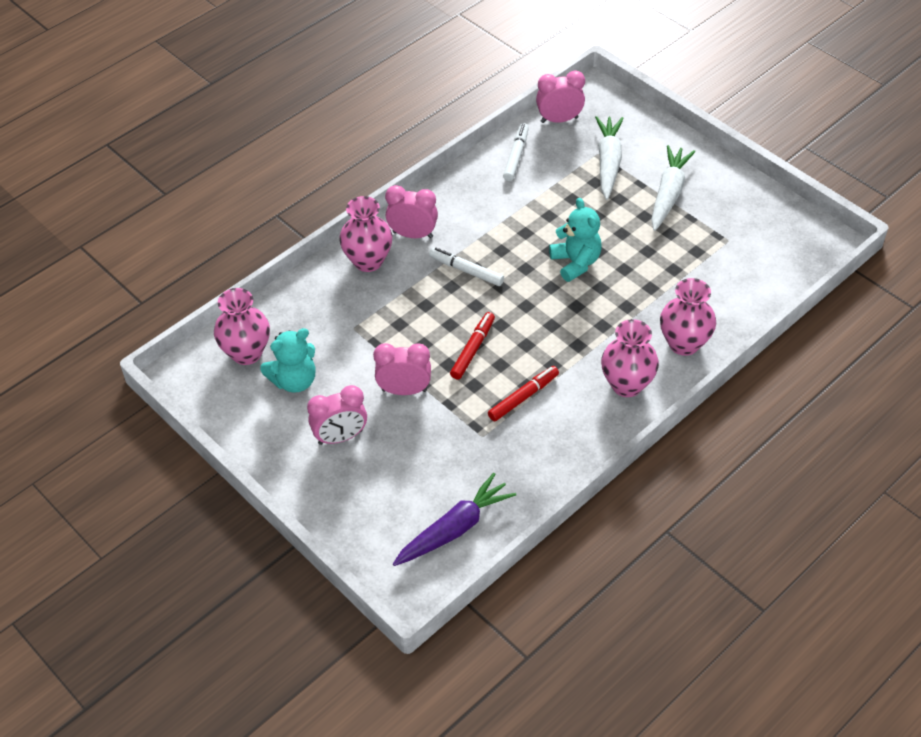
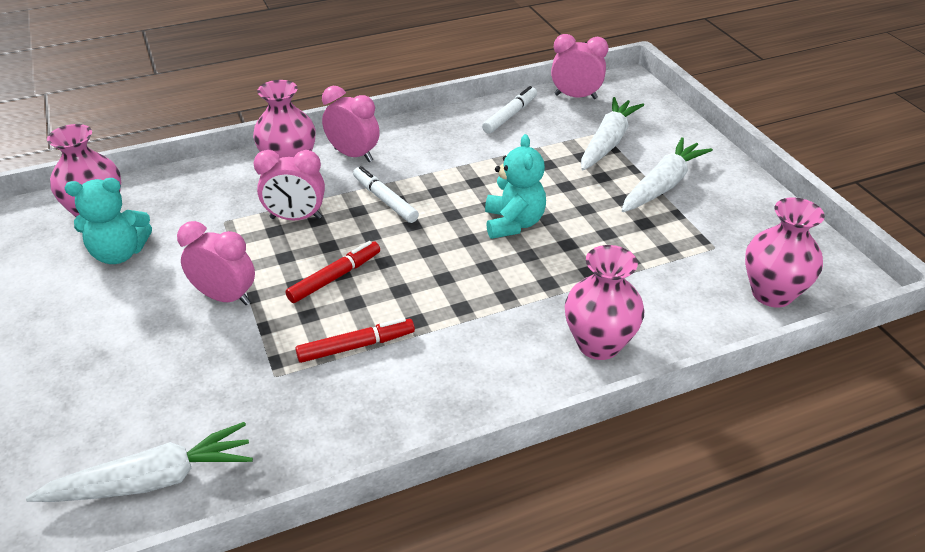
camera: 20 degrees right, 10 degrees down
(340, 437) = (115, 325): pink clock -> pink clock (296, 218)
(454, 529) = (152, 480): purple carrot -> white carrot
(627, 384) = (495, 371): pink vase -> pink vase (772, 293)

